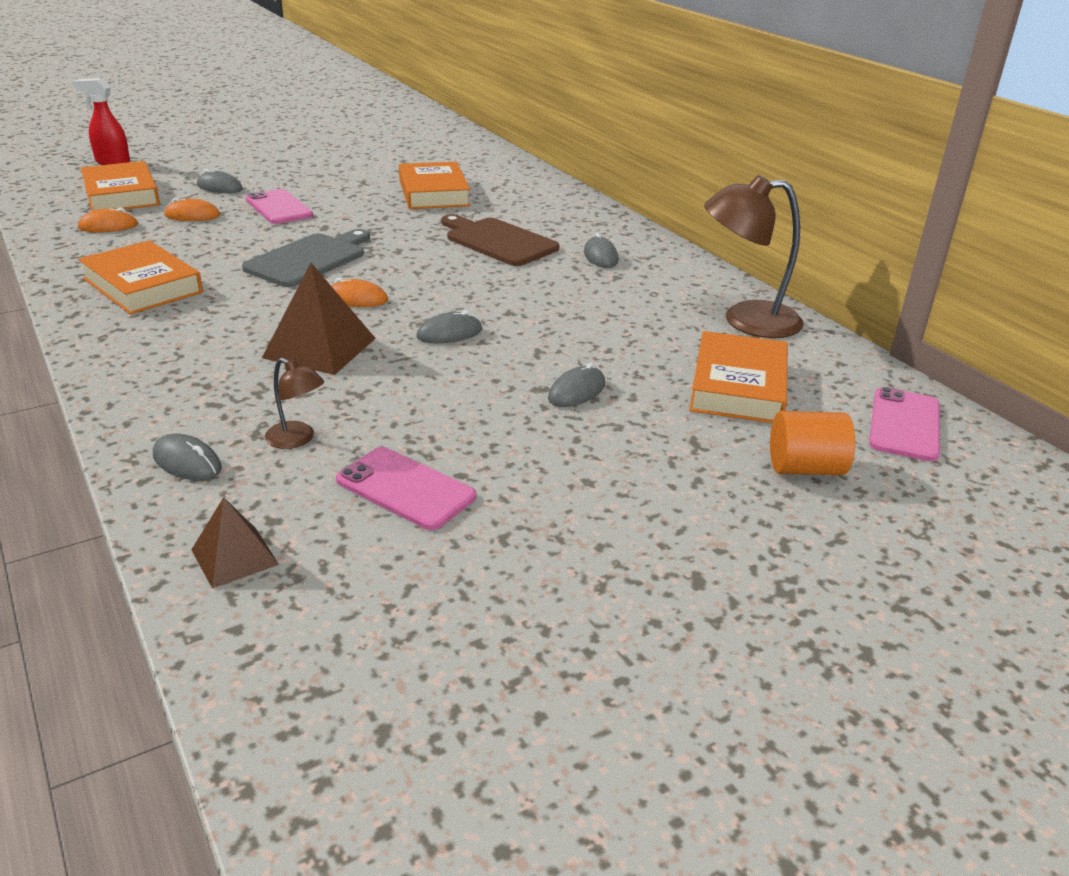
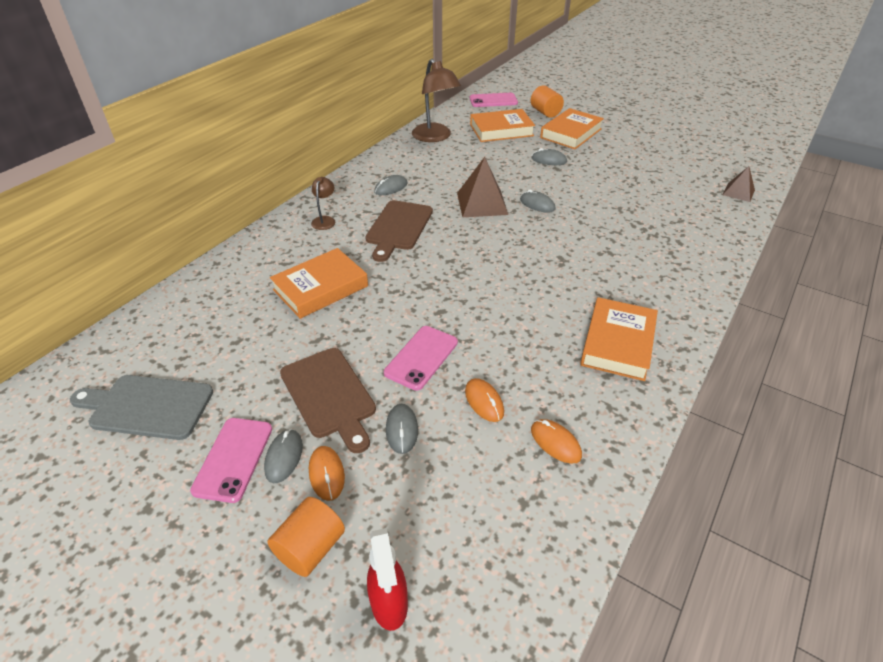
camera: 115 degrees left, 10 degrees up
(121, 195) = (481, 497): orange book -> orange book (571, 133)
(182, 154) = (310, 548): none -> orange cylinder
(187, 462) = (719, 227): grey mouse -> grey mouse (284, 457)
(293, 175) = (329, 395): none -> brown cutting board
(297, 439) = (669, 208): brown lamp -> brown lamp (325, 220)
(309, 259) = (501, 291): grey cutting board -> grey cutting board (147, 407)
(320, 348) = (598, 235): brown pyramid -> brown pyramid (482, 203)
(356, 299) = (534, 247): orange mouse -> orange mouse (326, 474)
(405, 488) = (660, 175): pink phone -> pink phone (233, 459)

